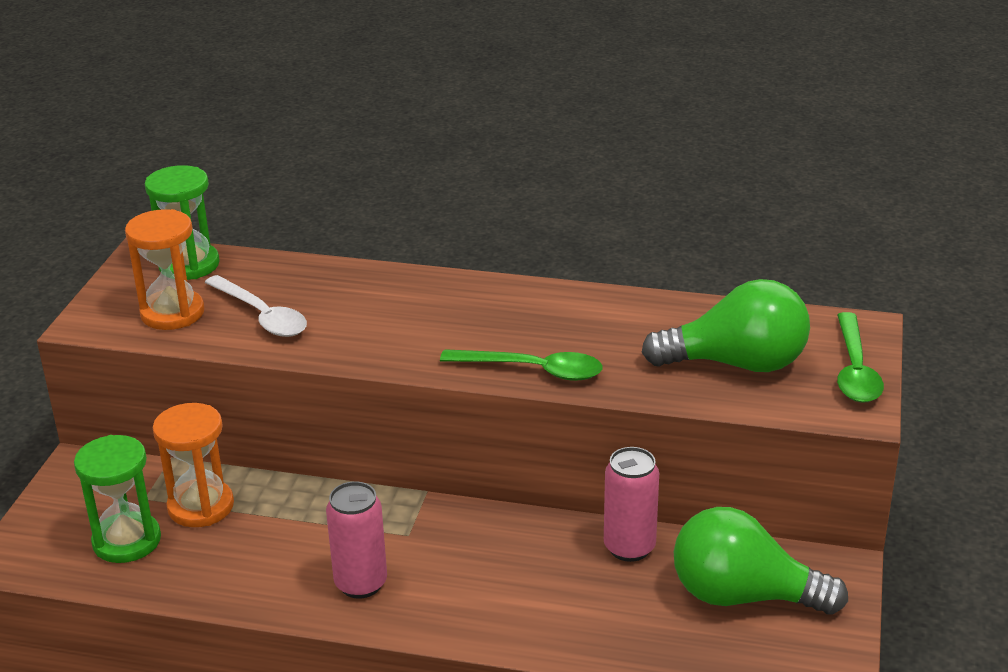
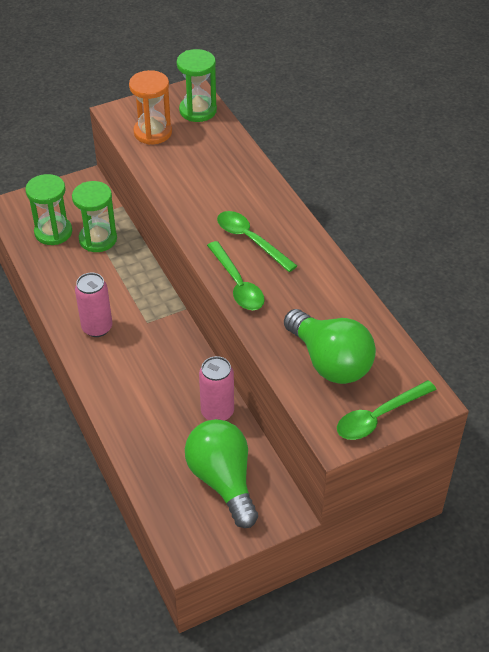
camera: 50 degrees right, 15 degrees up
(201, 506) = (98, 239): orange hourglass -> green hourglass
(261, 316) = (182, 162): white spoon -> none
(472, 329) = (250, 240): none -> green spoon

